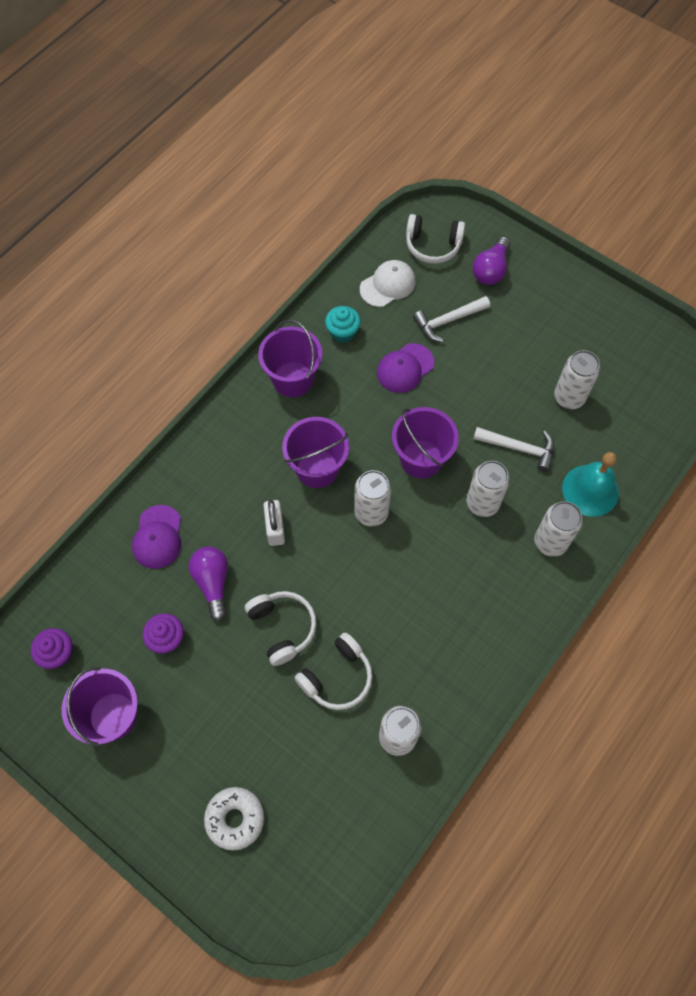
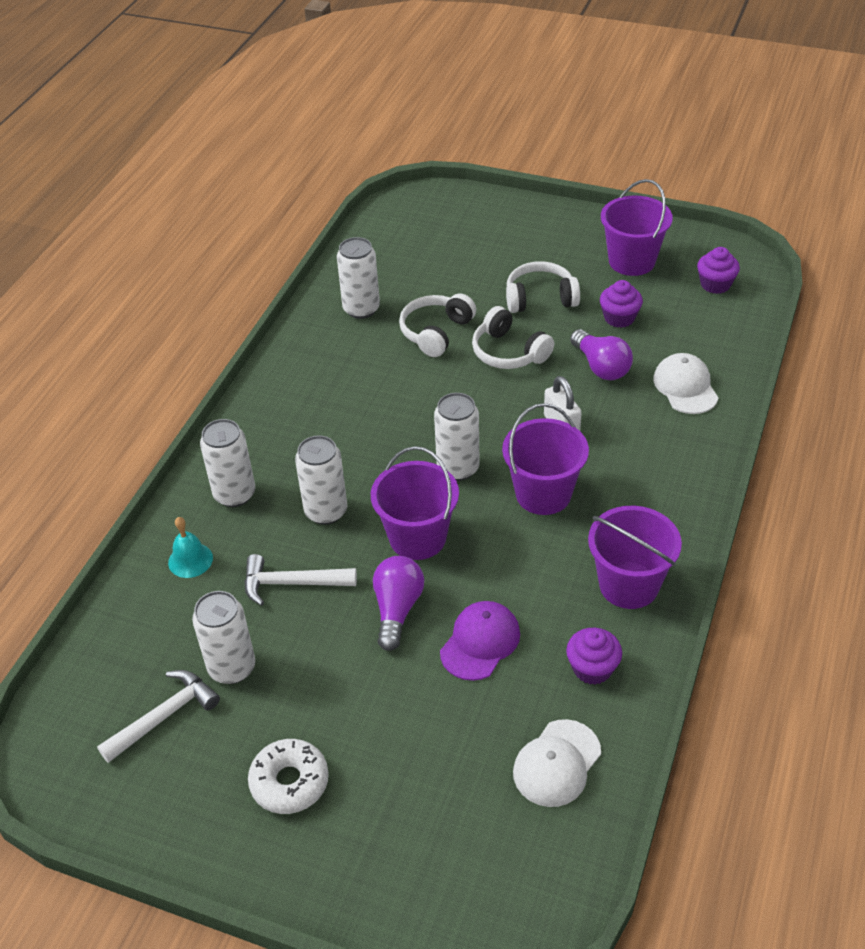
camera: 165 degrees right, 20 degrees down
(157, 537) = (685, 387): purple cap -> white cap
(235, 819) = (485, 233): white donut -> white donut (289, 782)
(342, 332) = (592, 668): turquoise cupcake -> purple cupcake
(433, 245) = (509, 861): white headphones -> white headphones (540, 298)
(448, 321) = (440, 731): white hammer -> white hammer (164, 716)
(491, 270) = (395, 843): purple light bulb -> purple light bulb (397, 609)
(590, 490) = (190, 560): turquoise bell -> turquoise bell, size x0.59

